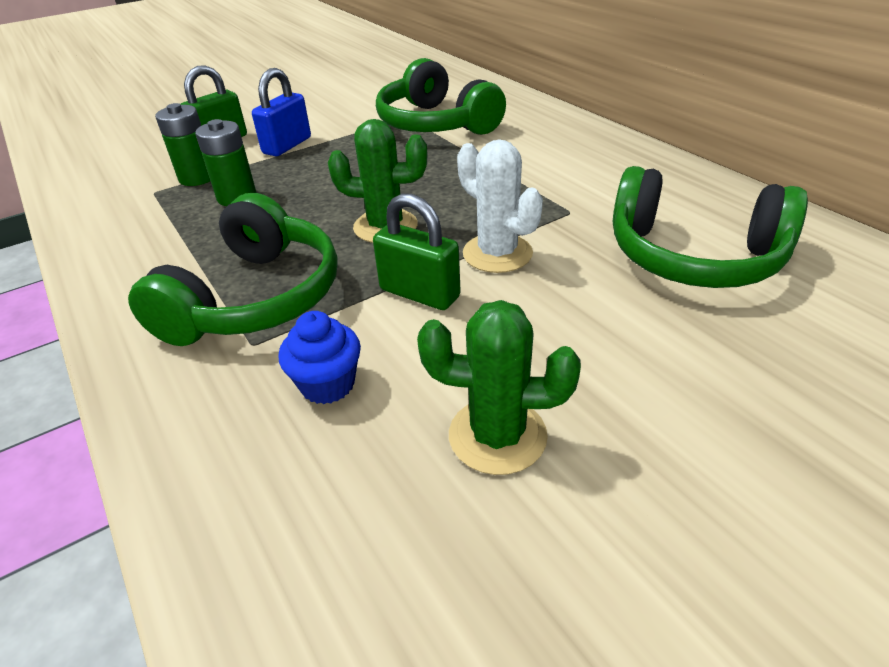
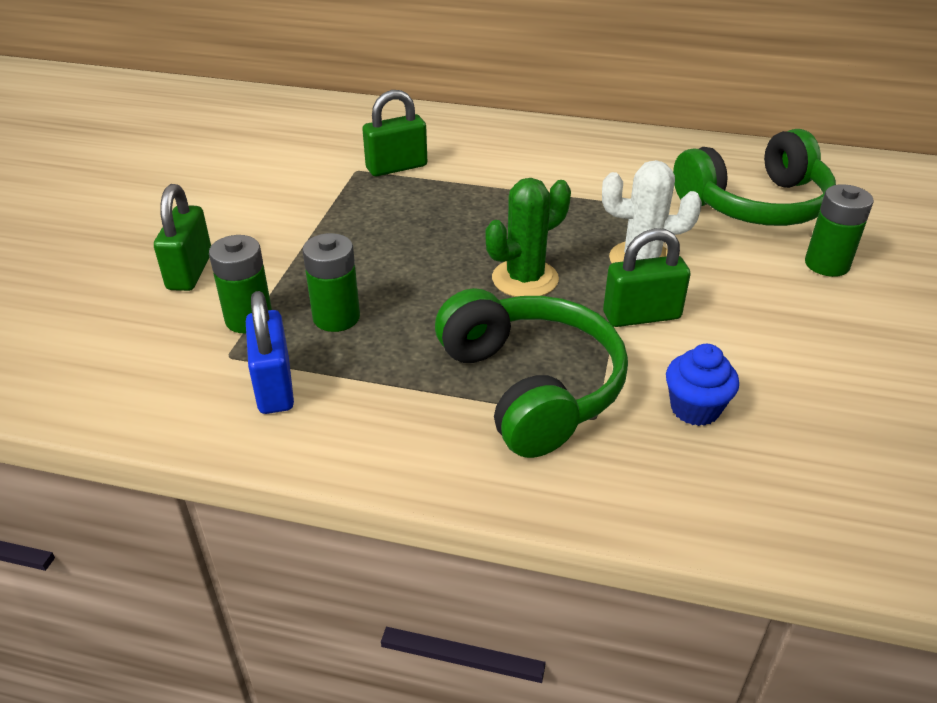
camera: 45 degrees left, 0 degrees up
(287, 145) = (283, 246): blue padlock -> blue padlock (274, 386)
(435, 124) = (396, 167): green headphones -> green padlock
(497, 436) = (831, 373): green cactus -> none
(679, 341) = (827, 264): none -> green battery

